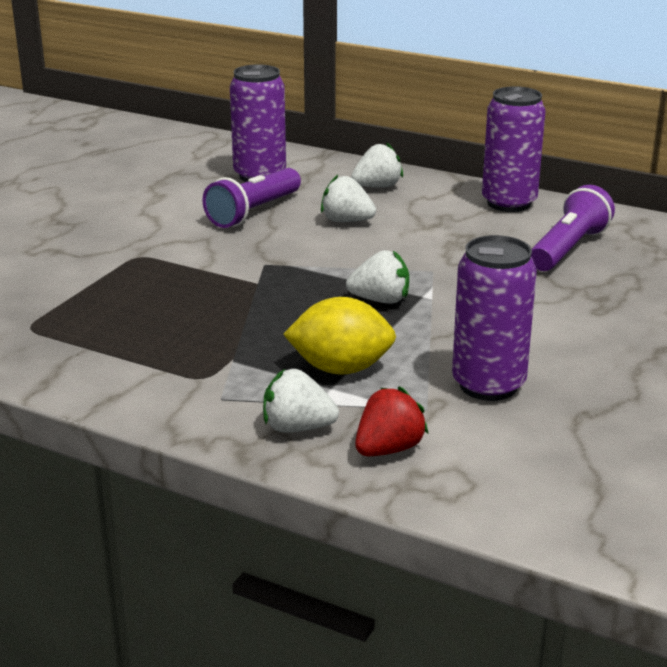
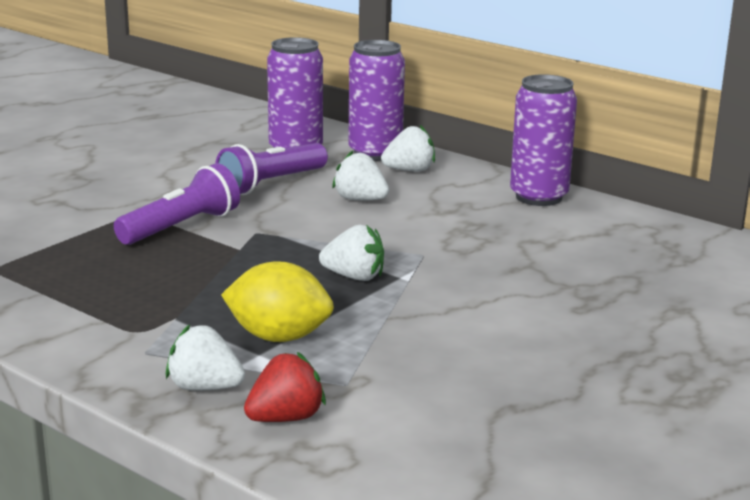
camera: 10 degrees right, 5 degrees down
(488, 385) = (422, 368): purple can -> purple can (375, 153)
(568, 249) = (579, 246): purple flashlight -> purple flashlight (181, 227)

